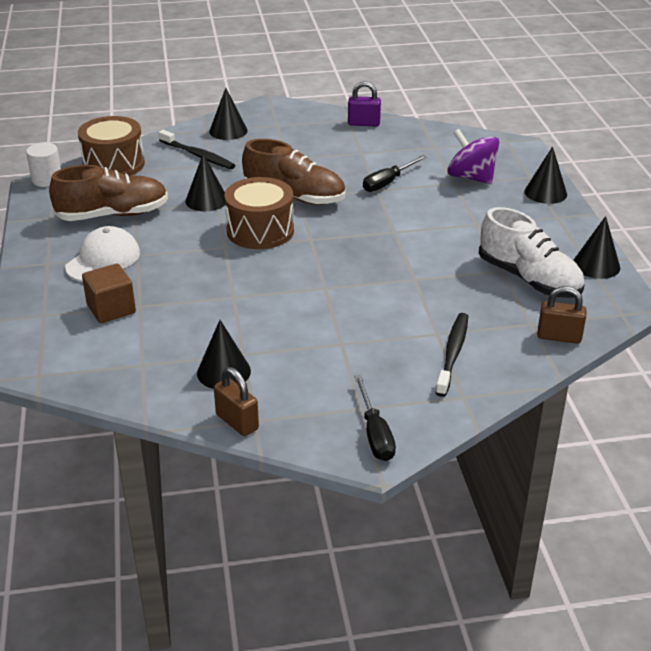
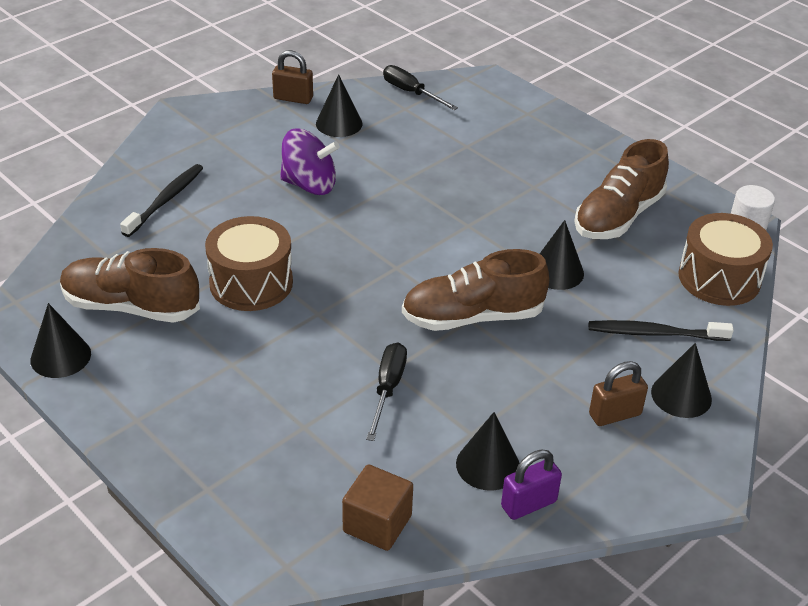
camera: 145 degrees right, 5 degrees up
(103, 260) = (554, 170): white cap -> none
(111, 309) = (484, 135): brown cube -> brown cube (377, 524)
(260, 231) = (456, 256): brown drum -> brown drum (251, 283)
(375, 433) = (188, 123): black screwdriver -> black screwdriver (411, 92)
(452, 354) = (165, 200): black toothbrush -> black toothbrush turned 135 degrees counterclockwise
(471, 177) = (288, 448): purple spinning top -> purple spinning top (309, 185)
(529, 279) = (131, 307): white shoe -> brown shoe
(545, 193) = (170, 461): black cone -> black cone (488, 465)
(559, 337) = (73, 251): brown padlock -> brown padlock (615, 414)

